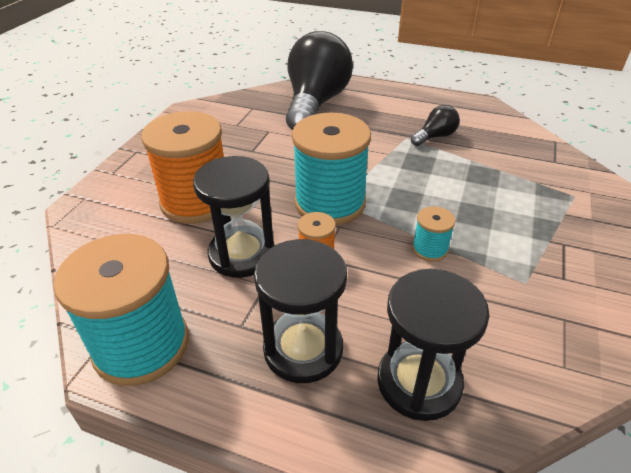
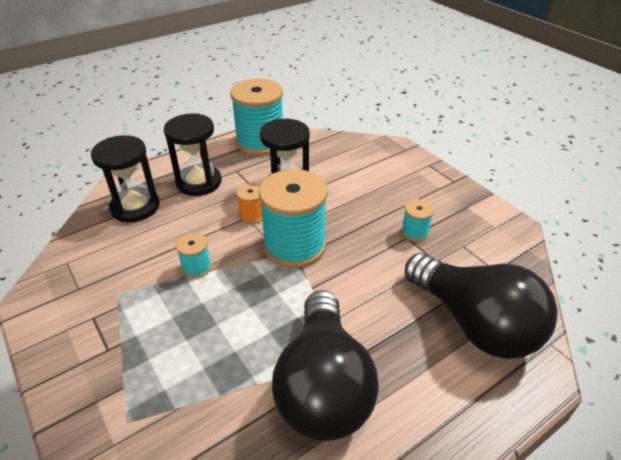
camera: 125 degrees right, 0 degrees up
(196, 201) = (359, 188): orange spool -> none
(241, 149) = (414, 232): none -> turquoise spool
(435, 136) = (323, 386): black light bulb -> black light bulb, size x2.31

